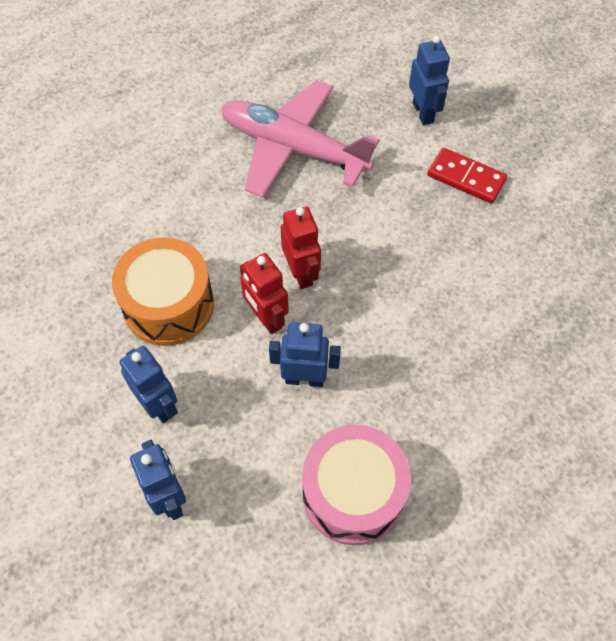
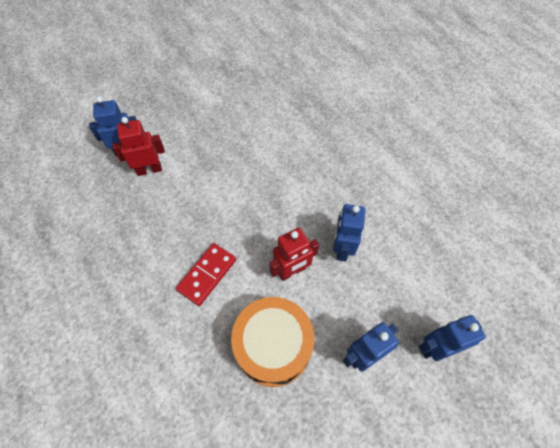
camera: 85 degrees left, 0 degrees up
(293, 148) = (136, 241): pink plane -> none
(301, 273) = (255, 244): red robot -> red robot (149, 170)
(353, 493) = (422, 226): pink drum -> none
(466, 178) = (192, 134): red domino -> red domino (207, 274)

